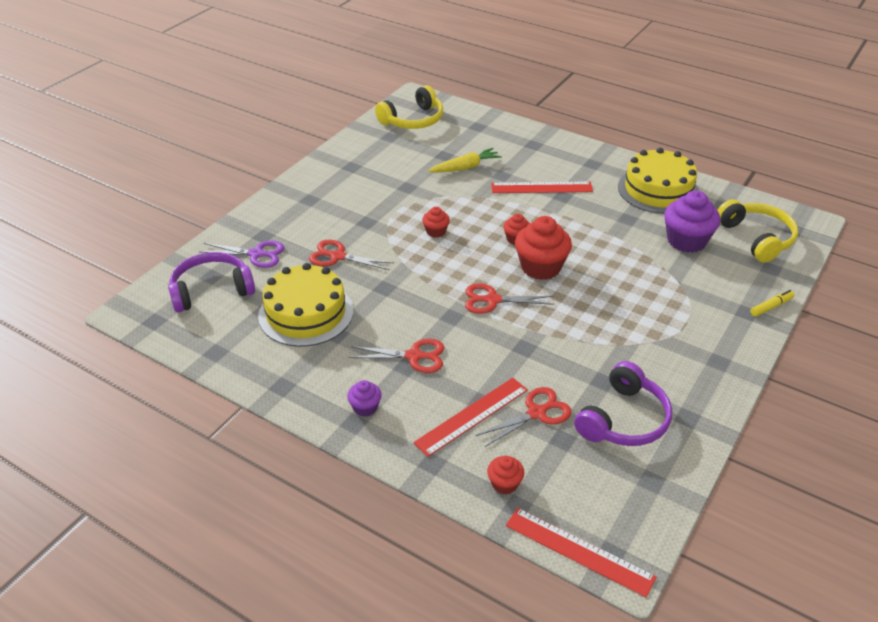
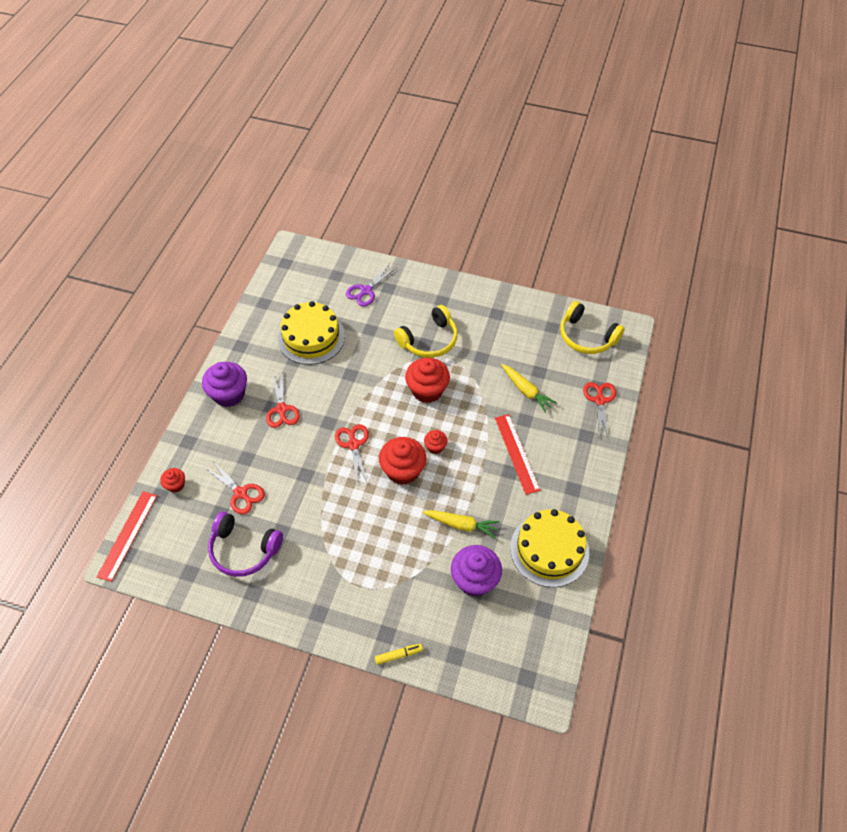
camera: 75 degrees right, 15 degrees up
(211, 290) = (321, 280): purple headphones -> none
(256, 254) = (366, 291): purple scissors -> purple scissors turned 45 degrees clockwise
(338, 256) = (377, 337): red scissors -> red scissors (600, 400)
(365, 407) = (229, 394): purple cupcake -> purple cupcake, size x1.95
(436, 231) = (427, 390): red cupcake -> red cupcake, size x1.95
(472, 416) = (231, 455): red ruler -> none
(620, 238) = (461, 525): none -> yellow carrot
(757, 238) = (499, 642): yellow headphones -> yellow headphones (429, 340)
(771, 307) = (398, 655): yellow marker -> yellow marker turned 60 degrees counterclockwise

